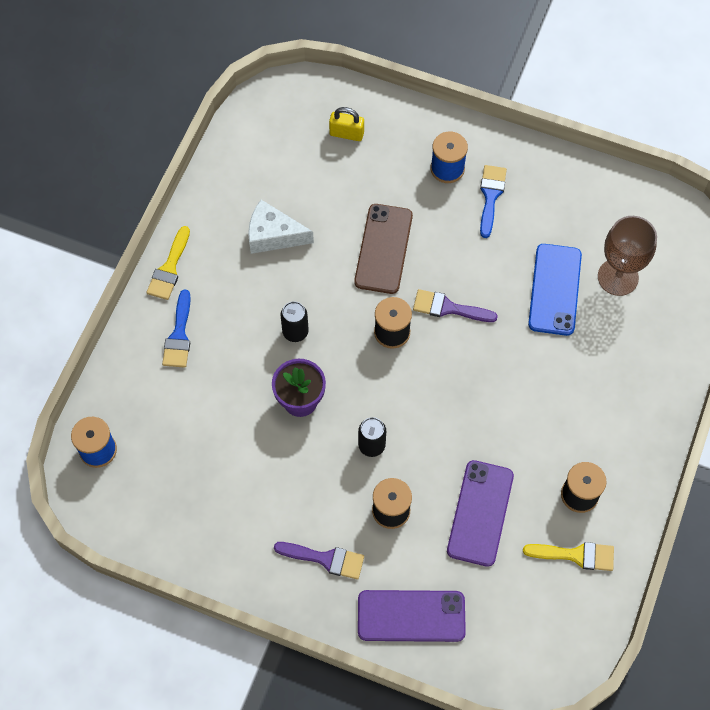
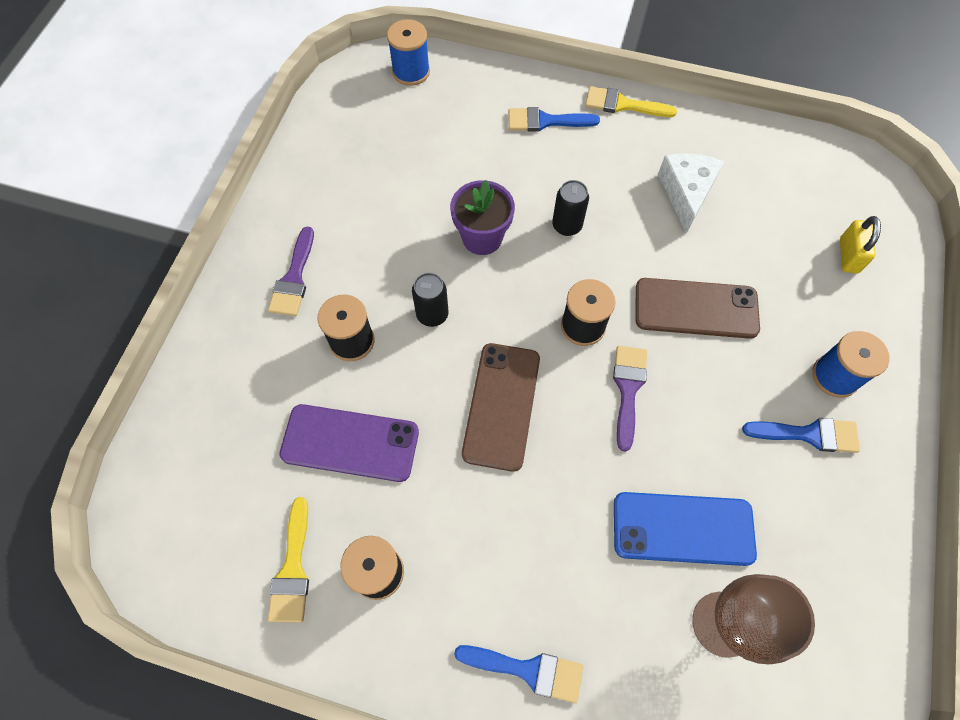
camera: 85 degrees right, 0 degrees up
(411, 616) = (223, 371): purple phone -> none
(456, 399) = (502, 406): none -> brown phone
(645, 400) = (527, 670): none -> blue brush

